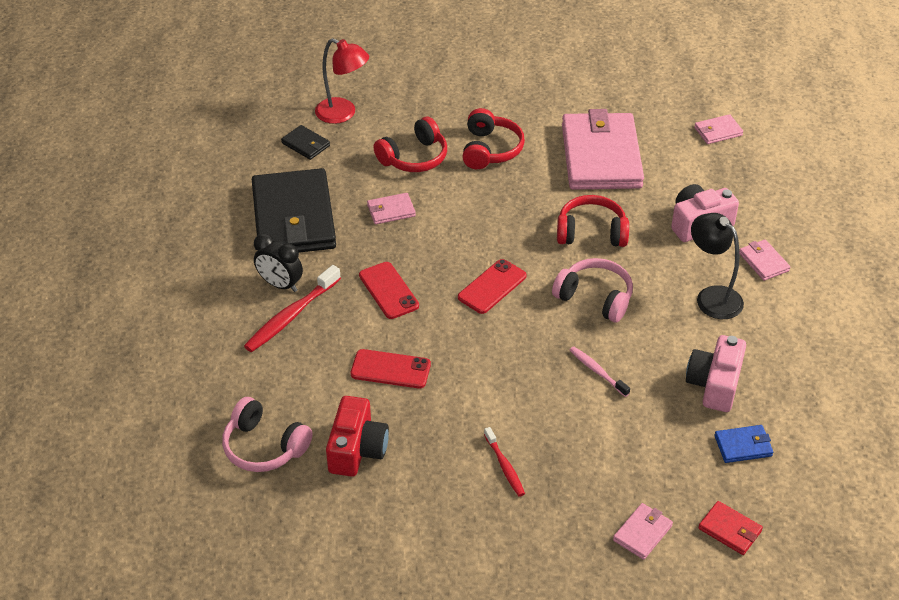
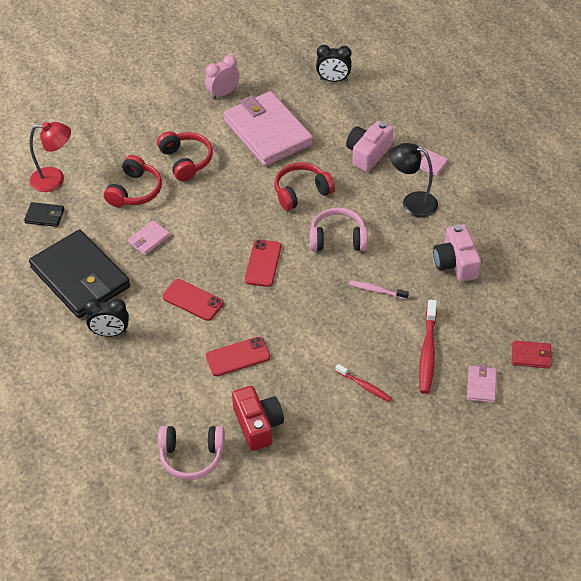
camera: 30 degrees left, 5 degrees up
(291, 316) = (136, 352): red toothbrush -> red toothbrush (427, 352)
(582, 98) = (223, 93): none -> pink clock
(718, 131) = (333, 80): pink wallet -> black clock
(743, 446) = (501, 296): blue wallet -> none

